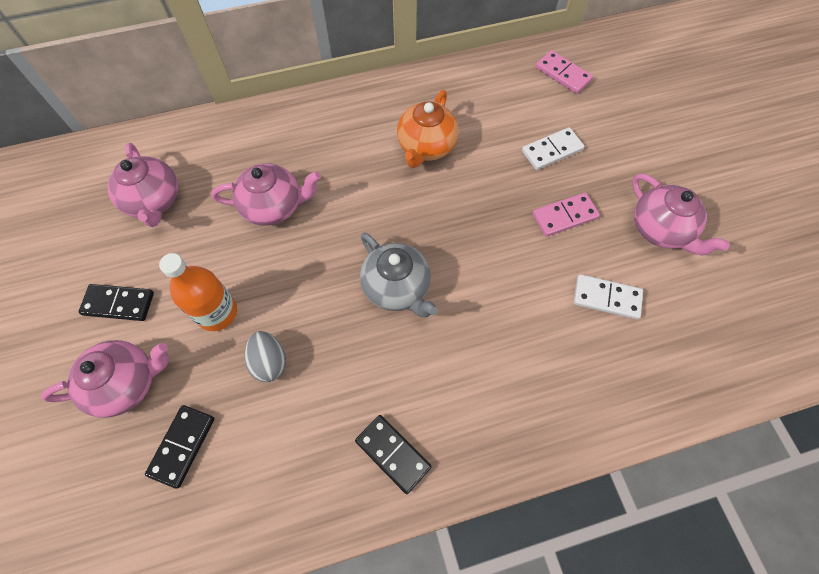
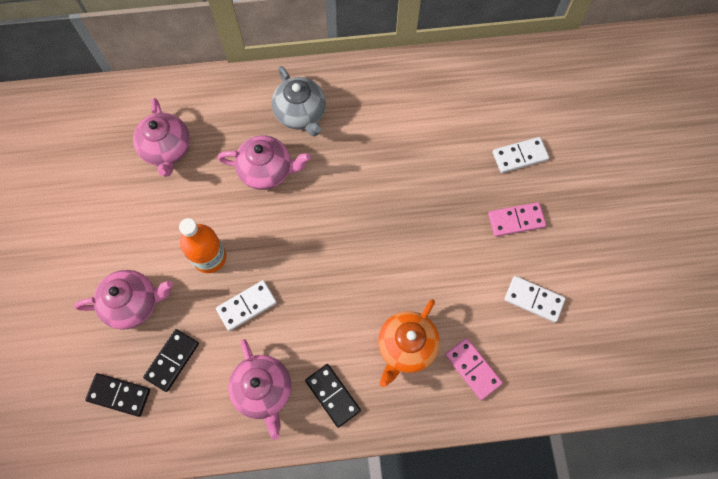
camera: 10 degrees right, 5 degrees up
(118, 304) = (131, 236): black domino -> black domino (119, 395)
(269, 362) = (246, 306): grey egg -> white domino
(397, 288) = (359, 261): grey teapot -> grey teapot (301, 114)
(426, 147) = (408, 135): orange teapot -> orange teapot (406, 347)
(563, 74) = (548, 80): pink domino -> pink domino (473, 369)
(661, 230) = (597, 247): pink teapot -> pink teapot (263, 391)

